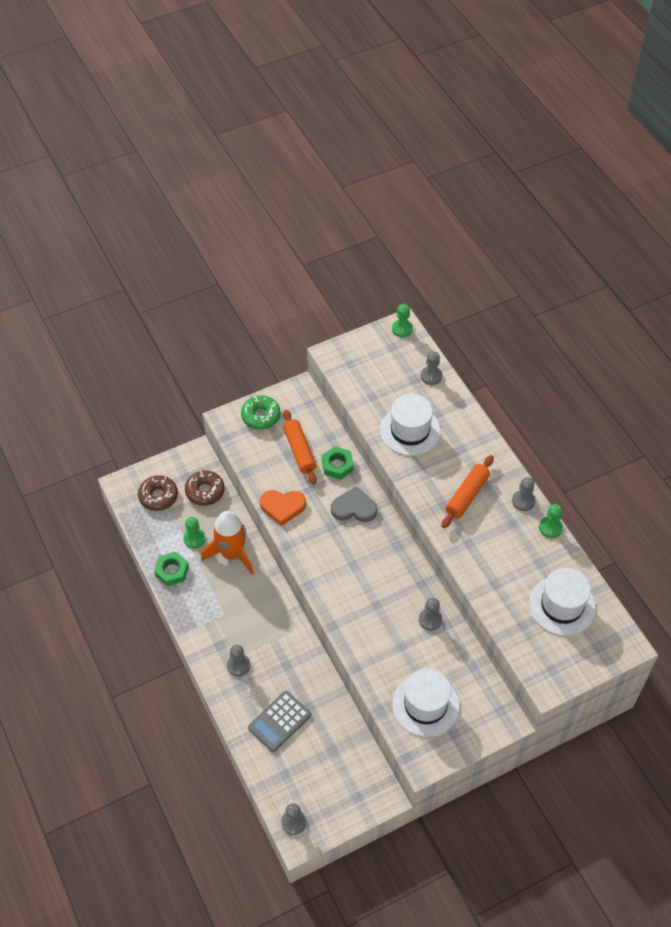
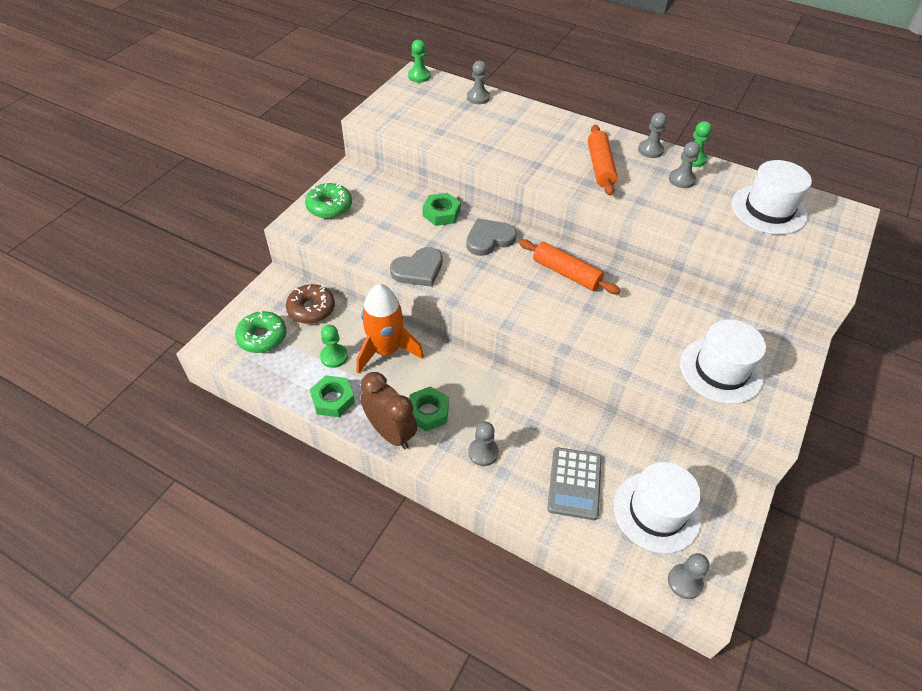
camera: 35 degrees left, 5 degrees down
(158, 496) = (262, 337): brown donut -> green donut
(191, 616) = (391, 433): none -> brown clock
(225, 616) = (428, 412): none -> green nut
(282, 507) = (418, 270): orange heart -> grey heart
(299, 451) = (394, 217): orange rolling pin -> orange rolling pin (566, 273)
(410, 430) = (499, 141): white hat -> white hat (657, 511)
(430, 619) = (648, 295): grey pawn -> grey pawn (681, 180)

